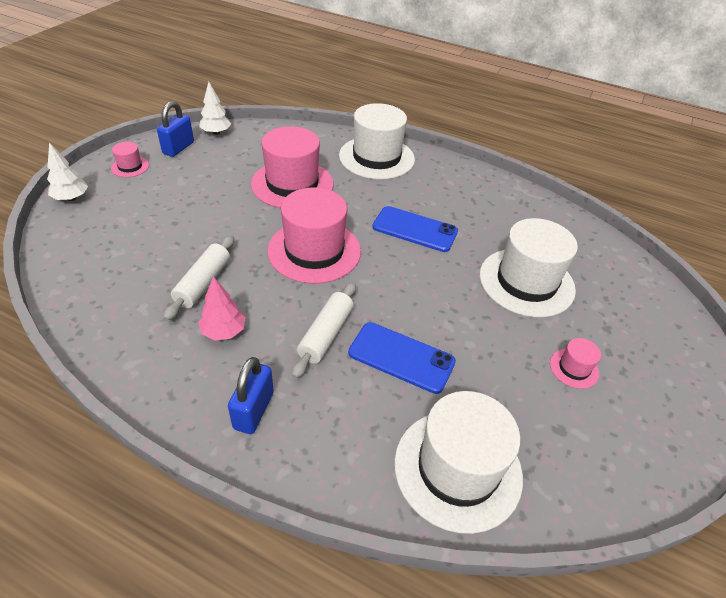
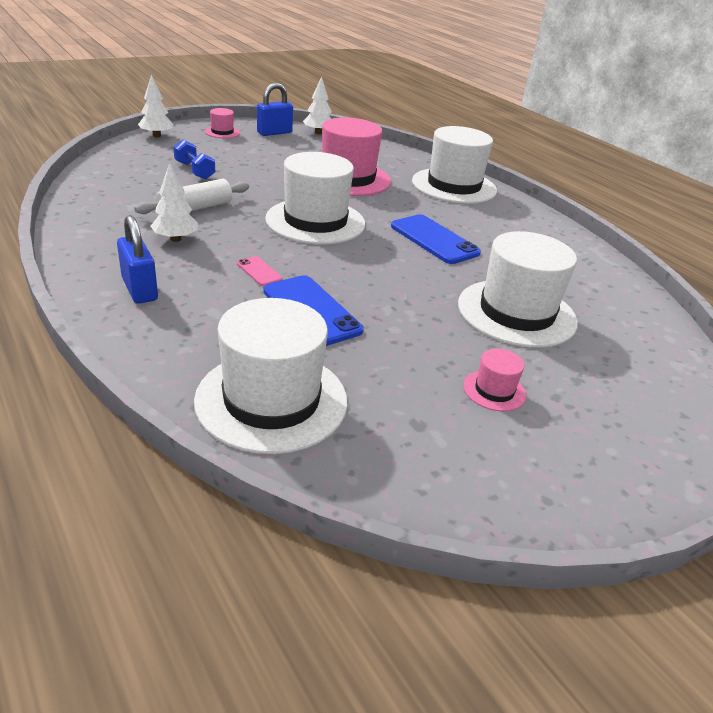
camera: 30 degrees right, 10 degrees down
(155, 233) = (194, 171): none -> blue dumbbell
(224, 331) = (176, 239): pink tree -> white tree
(253, 410) = (140, 289): blue padlock -> blue padlock turned 75 degrees counterclockwise
(314, 251) = (315, 221): pink hat -> white hat
(325, 334) = (259, 271): white rolling pin -> pink phone

